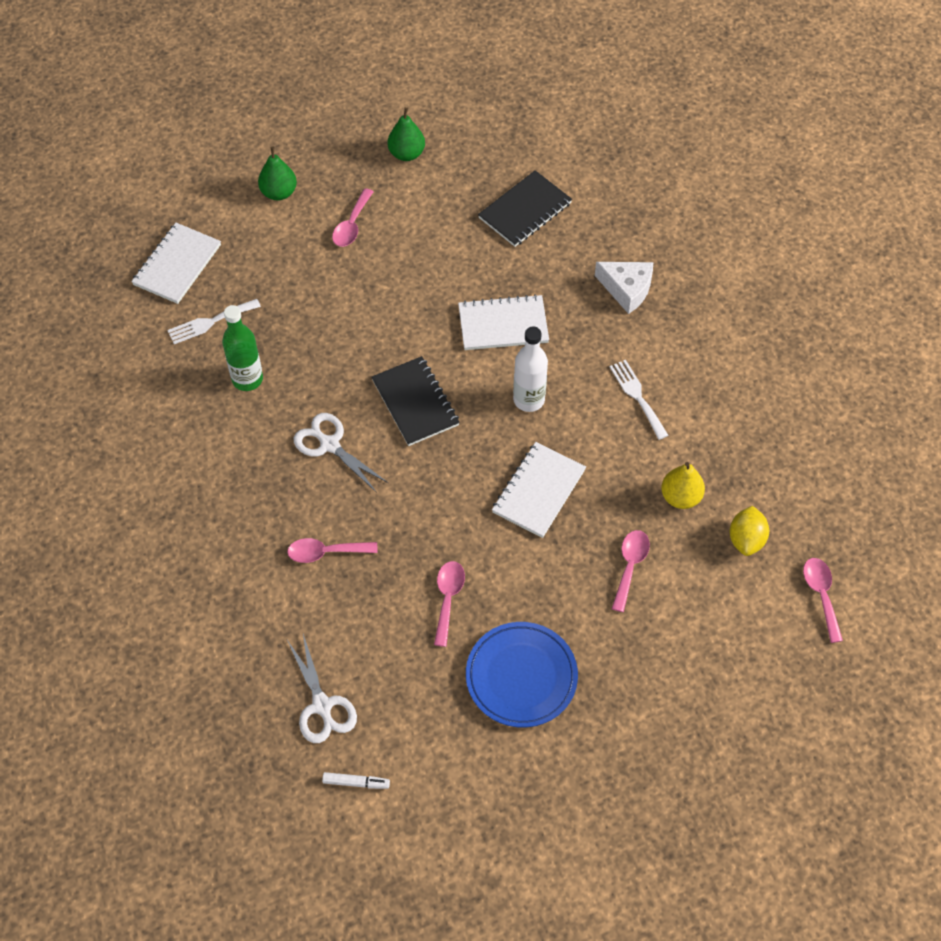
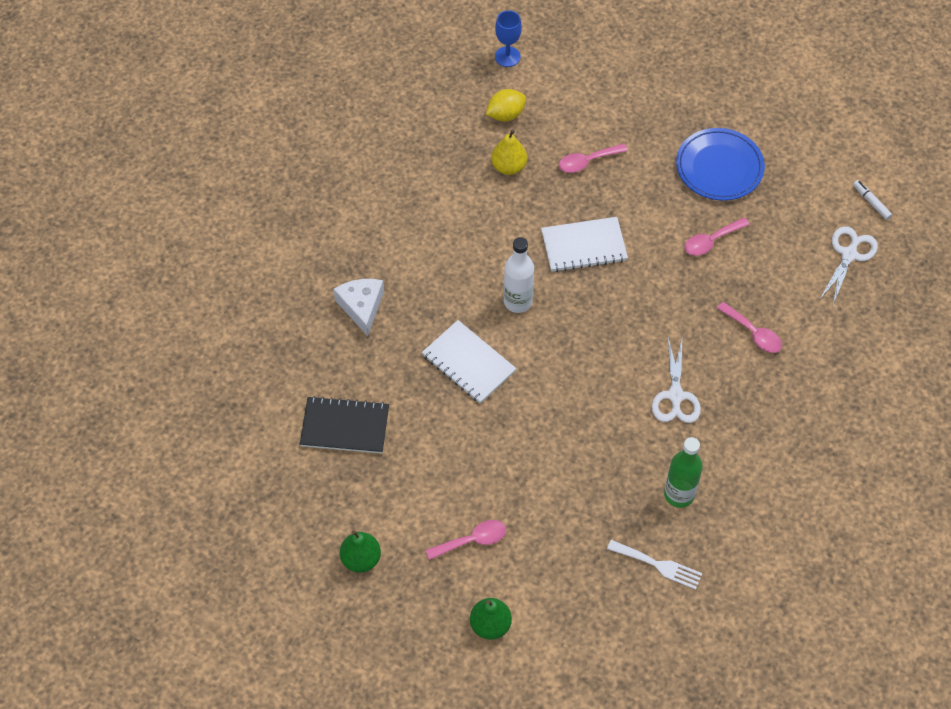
camera: 130 degrees left, 0 degrees up
(177, 265) = (632, 639): white notebook -> none
(415, 403) = (589, 369): black notebook -> none
(637, 396) = (452, 240): white fork -> none
(821, 595) = (507, 57): pink spoon -> blue goblet

